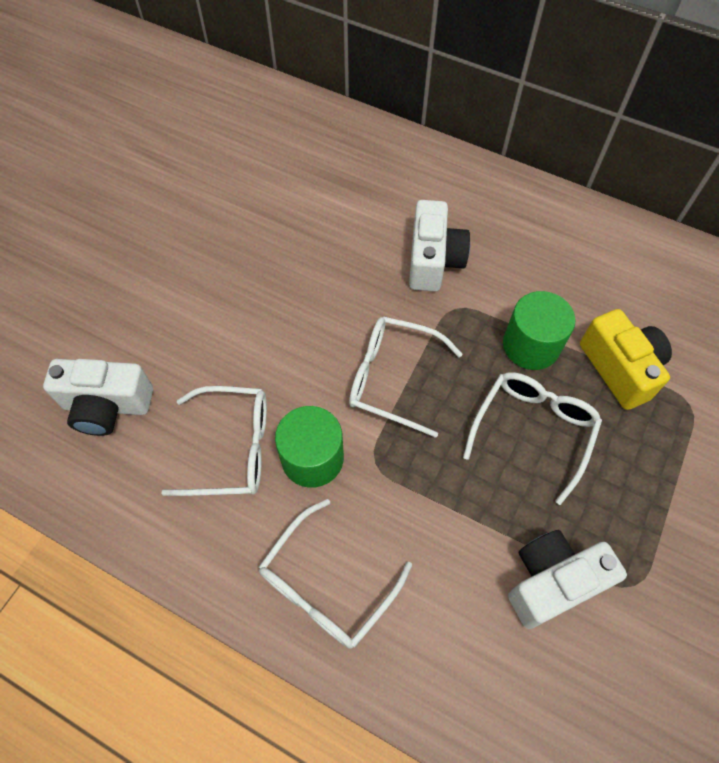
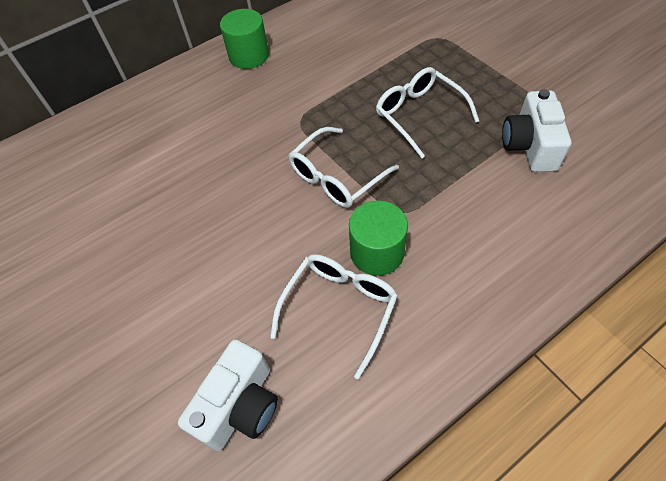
camera: 60 degrees left, 5 degrees down
(327, 584) = (486, 277): white glasses -> none
(433, 261) = (252, 118): white camera -> none
(531, 345) = (355, 92): green cylinder -> green cylinder (249, 56)
(620, 368) = (397, 57): yellow camera -> none

